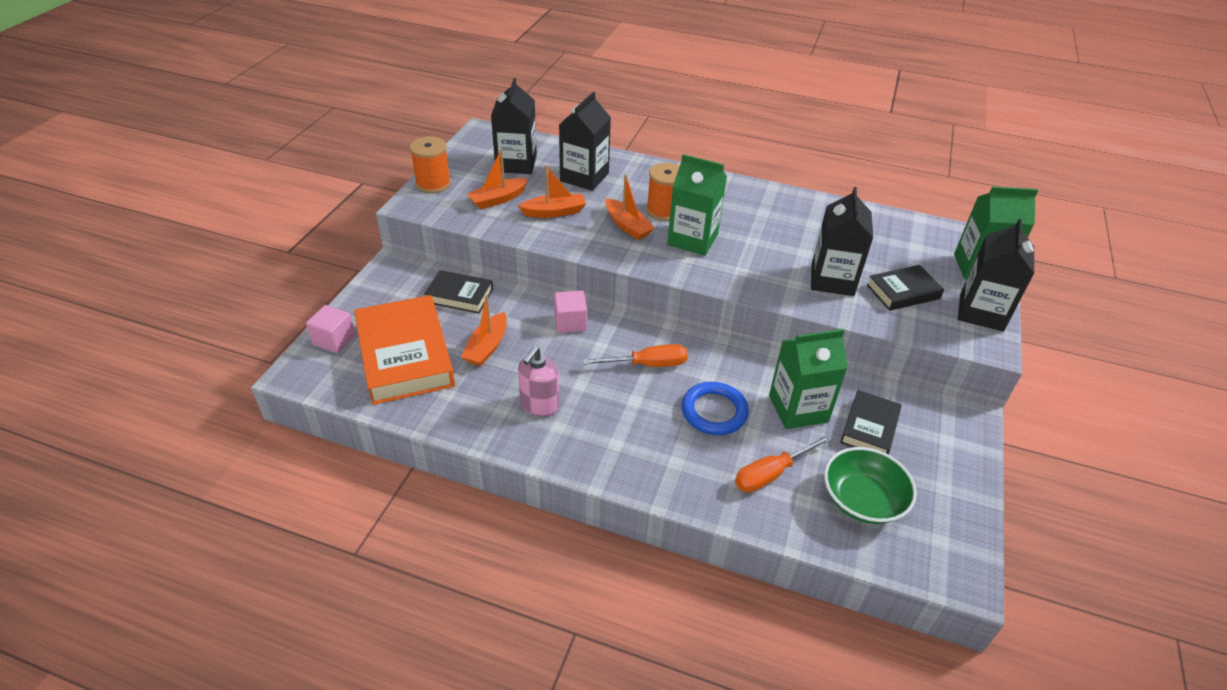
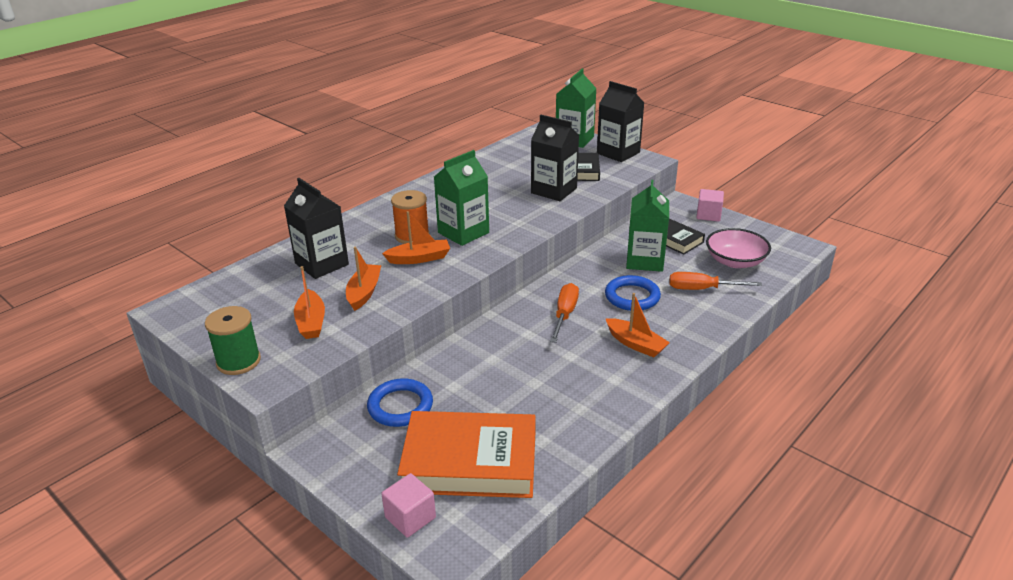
camera: 65 degrees left, 10 degrees down
(433, 183) = (238, 361): orange spool -> green spool
(459, 296) = (400, 406): black book -> blue ring
(487, 347) = (490, 401): orange boat -> orange boat (635, 344)
(516, 163) = (256, 299): black carton -> none
(539, 405) = (584, 384): pink soap dispenser -> none
(570, 322) = (487, 343): pink cube -> pink cube (708, 215)
(771, 474) = (702, 289): orange screwdriver -> orange screwdriver turned 105 degrees clockwise
(862, 499) = (735, 261): green bowl -> pink bowl

